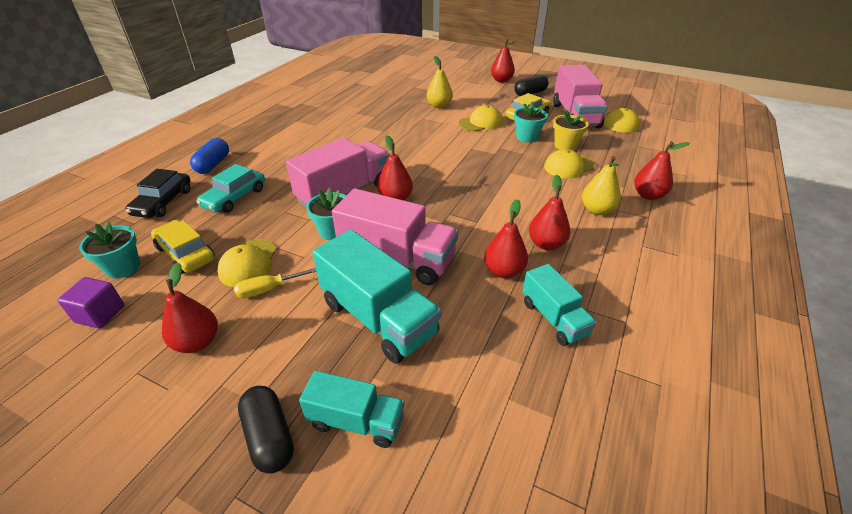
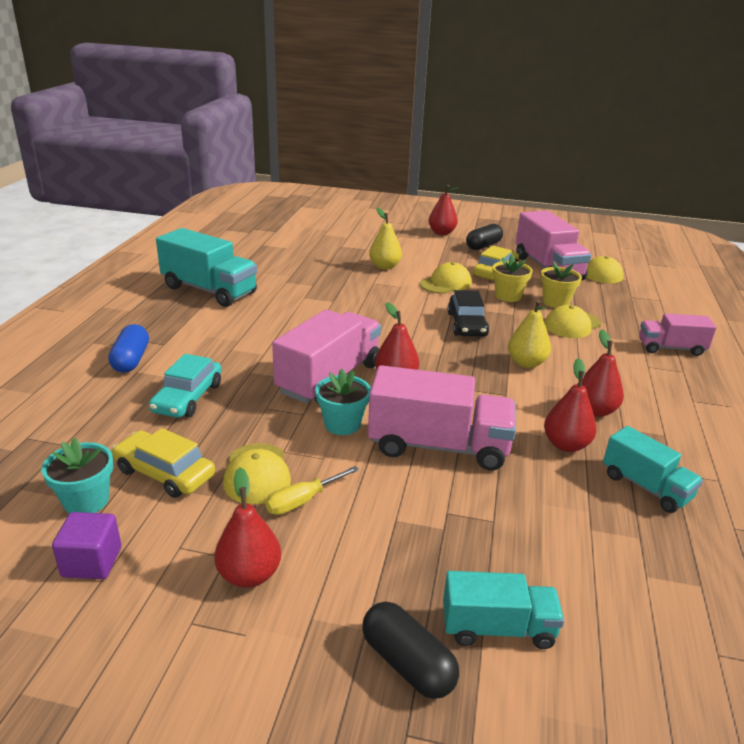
camera: 15 degrees left, 10 degrees down
(163, 202) = (90, 413): black car -> black car (467, 324)
(378, 318) = (456, 514): turquoise truck -> turquoise truck (209, 290)
(527, 137) = (508, 296): turquoise flower pot -> yellow flower pot
(597, 210) = (627, 369): yellow pear -> yellow pear (526, 363)
(648, 195) = (671, 348): red pear -> pink truck

